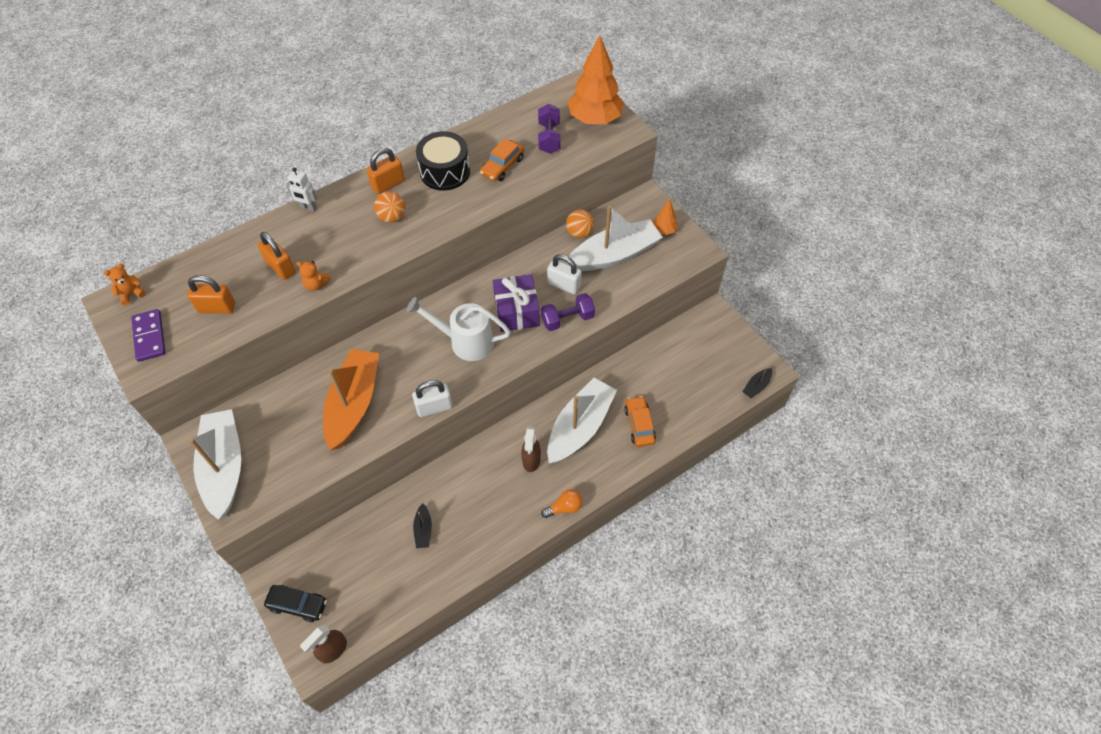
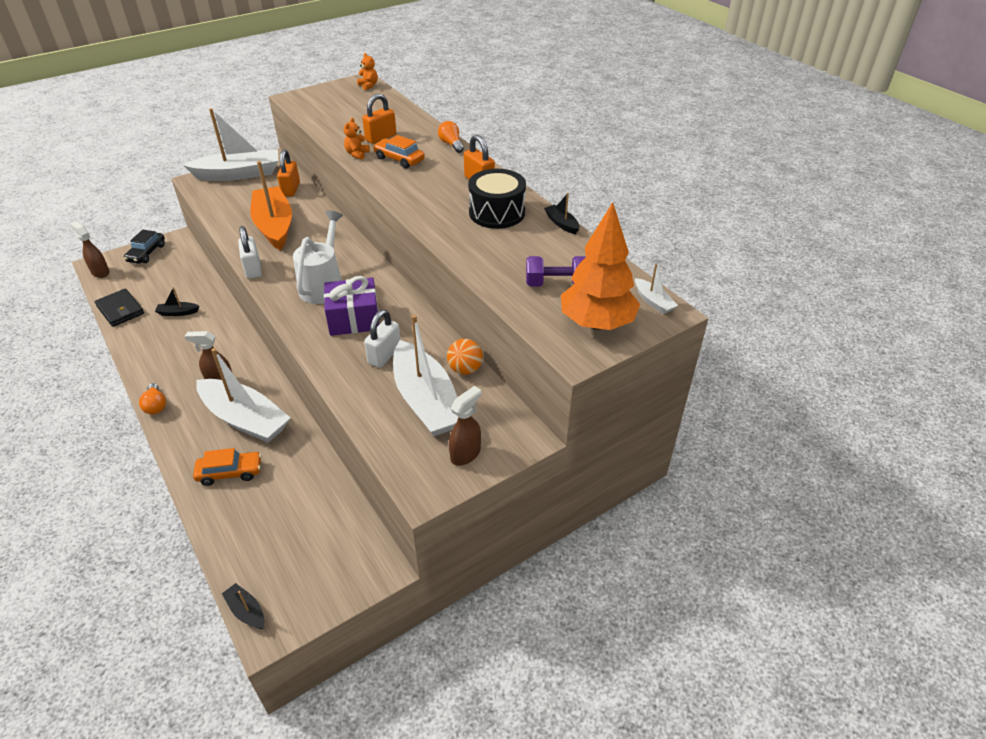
camera: 90 degrees right, 15 degrees down
(149, 337) = (324, 96): purple domino -> none
(217, 307) = (344, 116): orange padlock -> orange padlock (291, 189)
(308, 207) = (451, 144): white robot -> orange light bulb
(354, 403) = (274, 226): orange boat -> orange boat turned 120 degrees counterclockwise
(392, 217) = (433, 186): orange ball -> none
(413, 595) = (120, 310): none -> black wallet
(465, 131) = (561, 224): none -> black boat
(502, 166) = (505, 250): orange car -> orange car (399, 159)
(567, 319) = (334, 357): purple dumbbell -> none
(569, 89) = (653, 301): none -> white boat
(664, 230) = (466, 454): orange tree -> brown spray bottle

